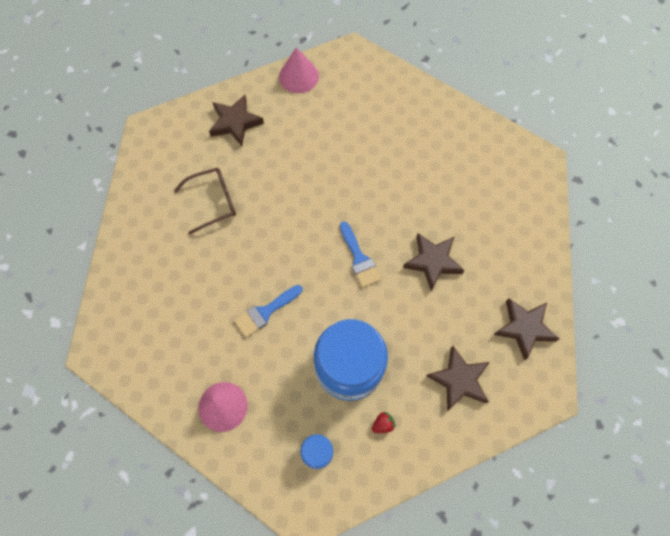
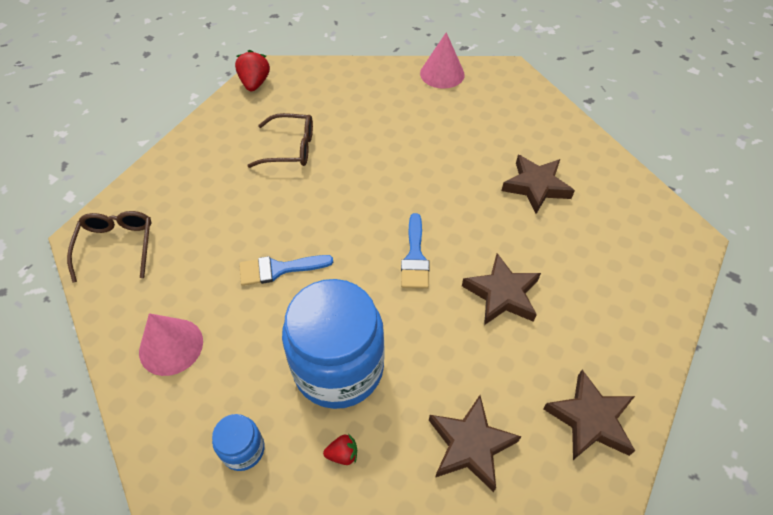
camera: 25 degrees right, 15 degrees down
(127, 347) = (117, 245): none -> brown glasses
(144, 148) = (255, 83): none -> red strawberry
(235, 122) = (355, 91): brown star -> brown star (536, 186)

